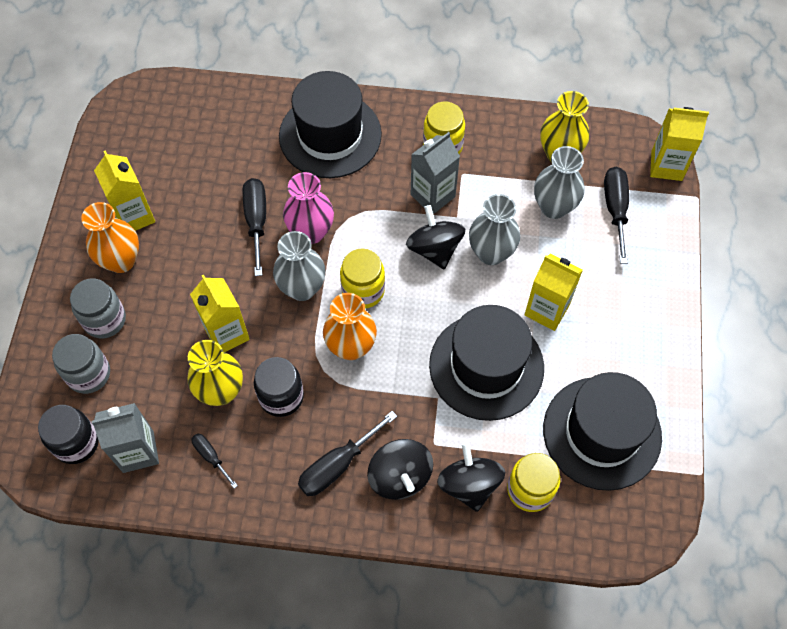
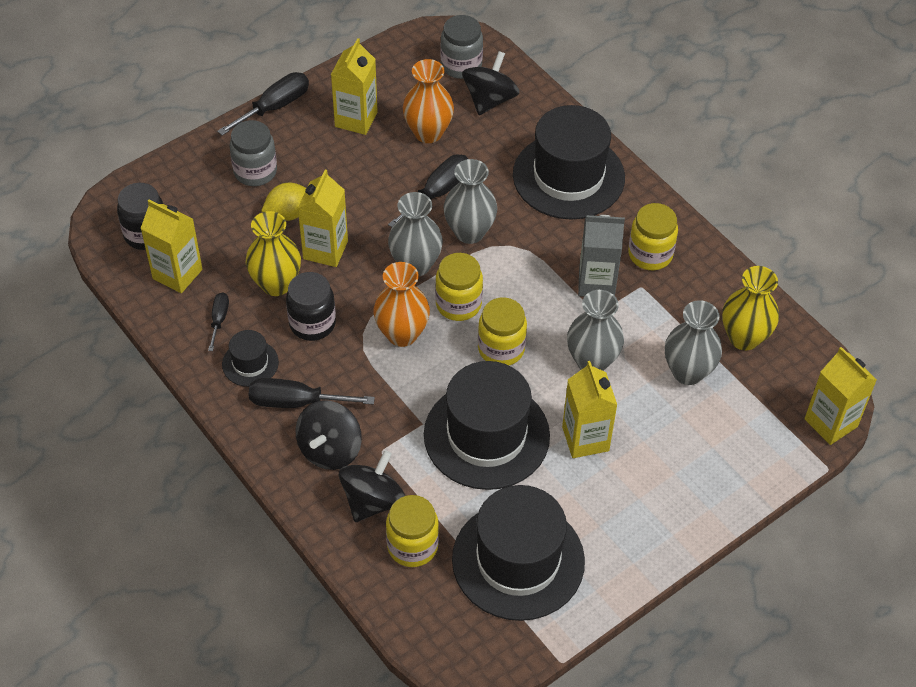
camera: 45 degrees right, 10 degrees down
(89, 374) = (204, 197): grey jar -> grey jar (461, 66)
(121, 260) = (312, 142): orange vase -> orange vase (428, 133)
(138, 451) = (177, 274): grey carton -> yellow carton
(167, 330) = (288, 213): none -> yellow lemon
(272, 468) = (250, 363): none -> black hat
(311, 232) = (469, 232): pink vase -> grey vase
(426, 297) = (501, 349): none -> yellow jar
(434, 249) = (550, 321): black spinning top -> black spinning top (490, 100)
(615, 209) = (739, 417): black screwdriver -> black screwdriver (275, 107)

